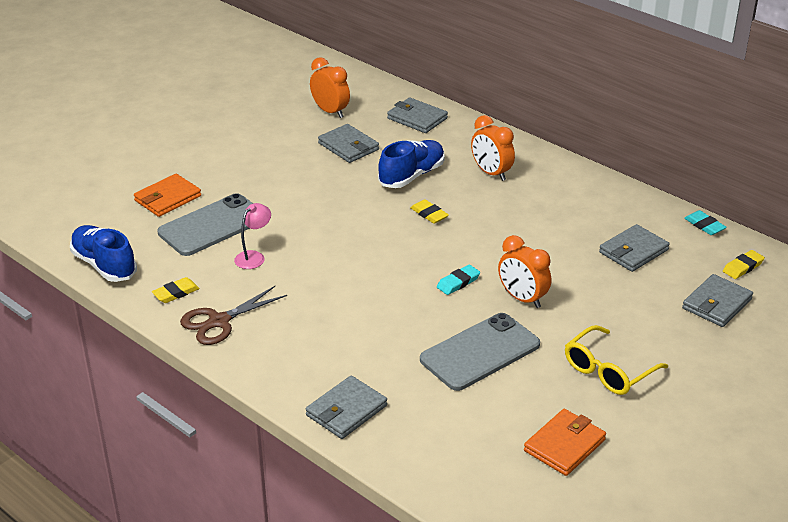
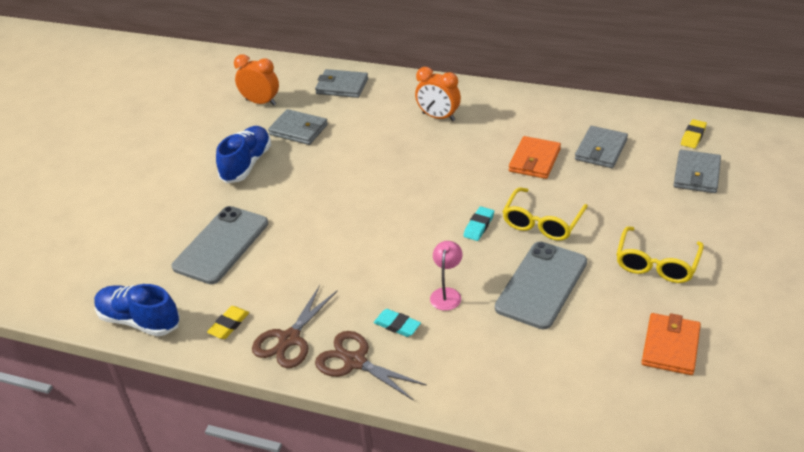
camera: 20 degrees left, 5 degrees up
(168, 198) = (160, 232): orange wallet -> orange wallet (534, 160)
(254, 257) = (280, 263): pink lamp -> pink lamp (447, 294)
(263, 358) = (355, 361): none -> brown scissors
(346, 410) = (465, 385): grey wallet -> none
(411, 176) = (372, 140): blue shoe -> blue shoe (246, 164)
(429, 214) = (411, 170): yellow eraser -> none
(522, 298) = (542, 222): orange clock -> yellow glasses
(704, 225) = (639, 110): turquoise eraser -> turquoise eraser (397, 325)

